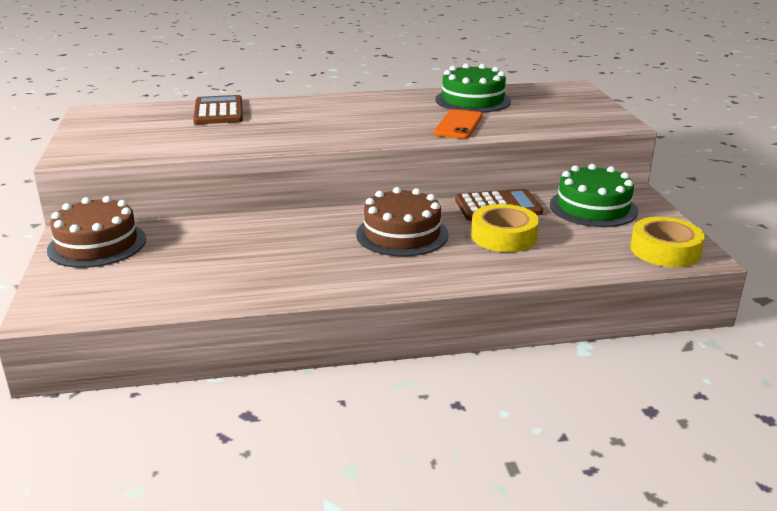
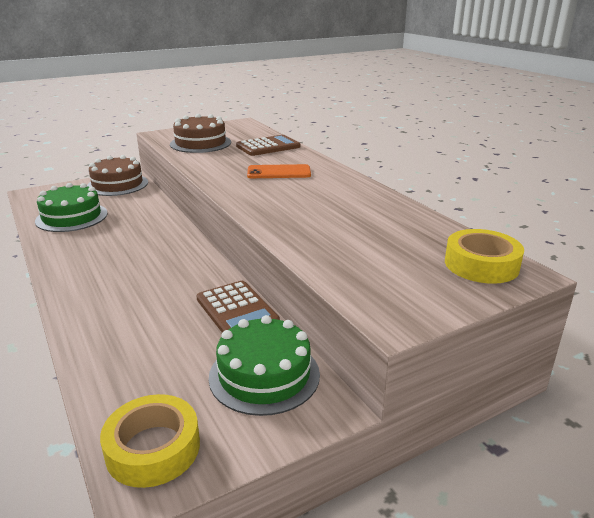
camera: 70 degrees right, 0 degrees up
(402, 234) = (156, 272): brown cake -> brown cake (200, 143)
(458, 125) = (305, 226): orange phone -> orange phone (279, 172)
(473, 100) = (392, 223): green cake -> green cake (72, 217)
(504, 236) = (165, 323): yellow tape -> yellow tape (481, 265)

